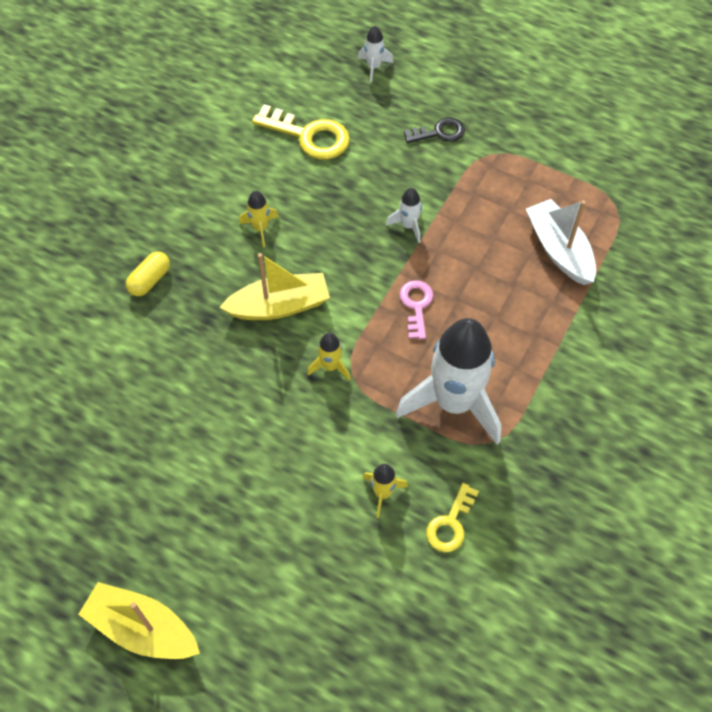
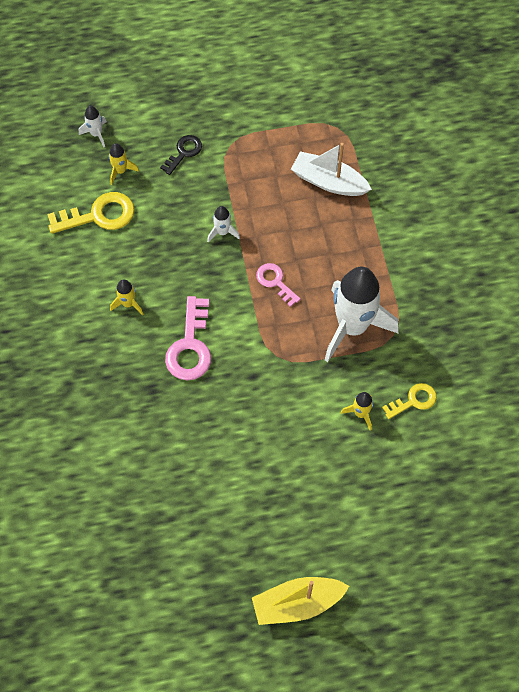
camera: 40 degrees left, 5 degrees up
(150, 280) = (88, 393): yellow capsule -> none
(279, 306) = (190, 346): yellow boat -> pink key
(330, 366) = (259, 361): yellow rocket -> yellow rocket (120, 171)
(450, 524) = (413, 400): yellow key -> yellow key turned 105 degrees counterclockwise

